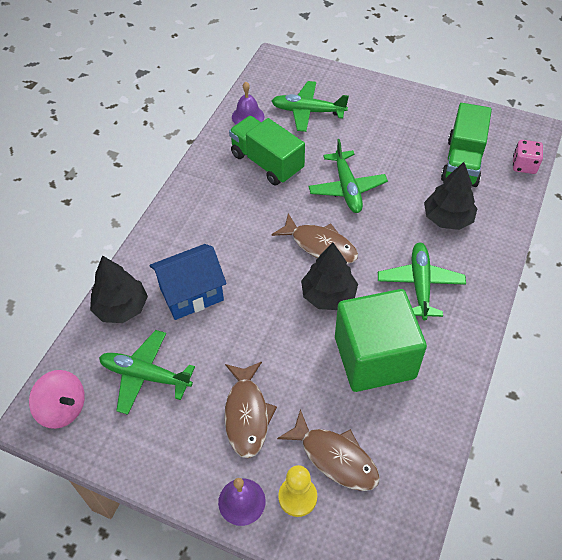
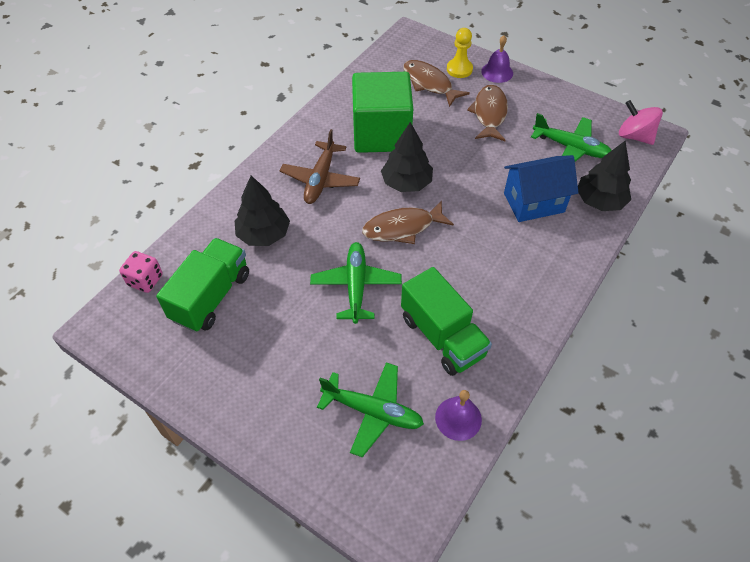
camera: 170 degrees left, 0 degrees up
(320, 245) = (402, 228): brown fish -> brown fish turned 60 degrees counterclockwise
(420, 284) = (320, 179): green plane -> brown plane

